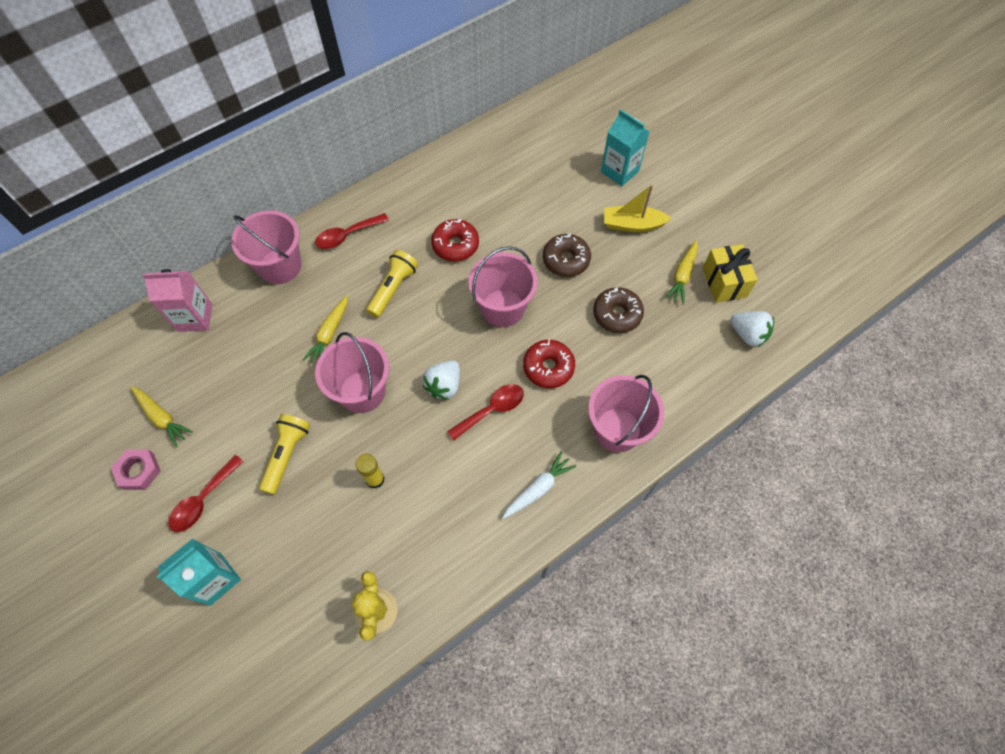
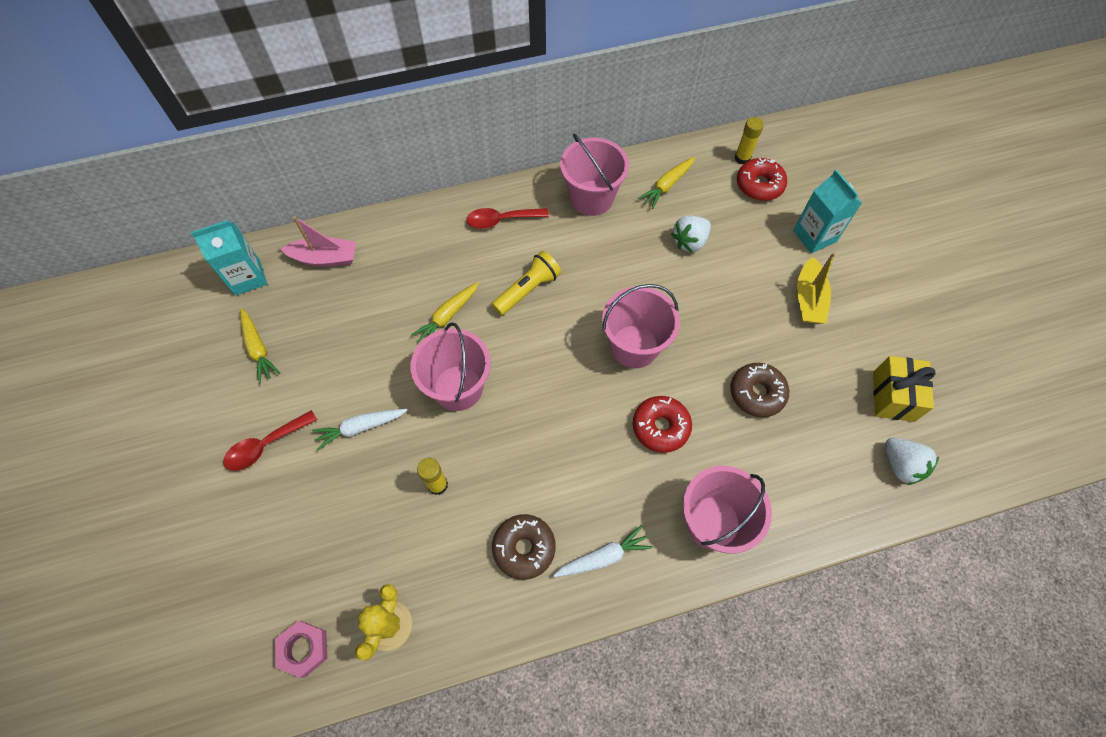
camera: 20 degrees right, 0 degrees up
(139, 471) = (217, 395): pink nut -> pink nut (304, 649)
(195, 317) = (325, 258): pink carton -> pink boat
(215, 579) = (247, 531): turquoise carton -> turquoise carton (247, 277)
(280, 266) = (424, 232): pink bucket -> pink bucket (591, 198)
(286, 455) = (360, 428): yellow flashlight -> white carrot
(444, 386) = (543, 410): white strawberry -> white strawberry (689, 242)
(455, 245) = (608, 263): red donut -> red donut (759, 185)
(491, 410) = (583, 453): red spoon -> none
(538, 122) = (742, 158): none -> yellow glue stick
(566, 260) = (721, 315): brown donut -> brown donut (524, 548)
(632, 225) = (808, 299): yellow boat -> yellow boat turned 105 degrees counterclockwise
(682, 275) = (846, 373): yellow carrot -> yellow carrot (667, 185)

